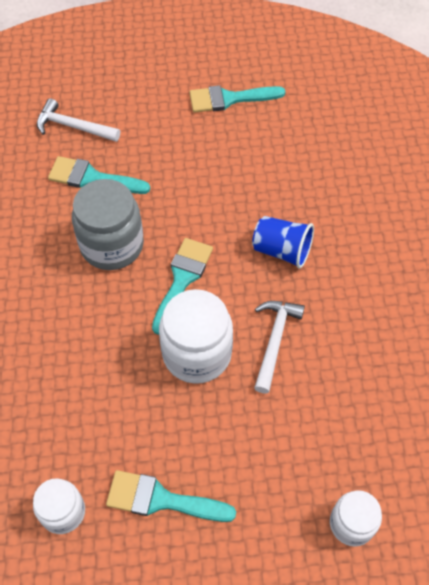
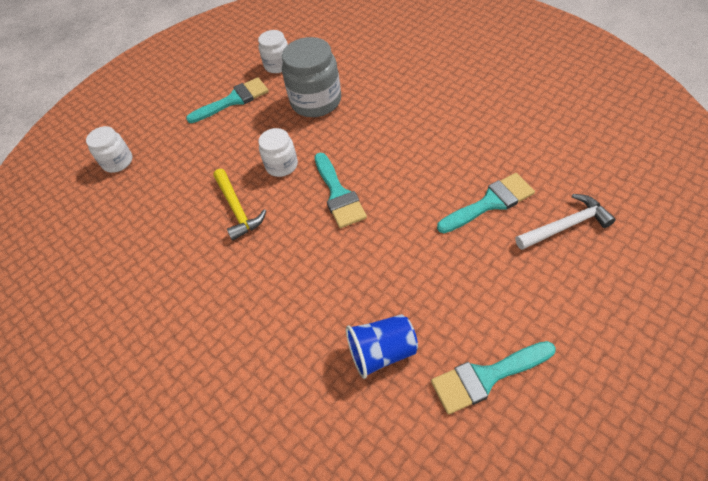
camera: 145 degrees right, 5 degrees down
(112, 245) = (411, 175): grey jar -> grey jar (316, 101)
(197, 353) = (281, 165): white jar -> white jar, size x0.59
(229, 99) = (486, 377): turquoise brush -> turquoise brush turned 150 degrees counterclockwise
(274, 341) = (237, 209): white hammer -> yellow hammer
(282, 250) = (287, 270): blue cup -> blue cup (382, 352)

